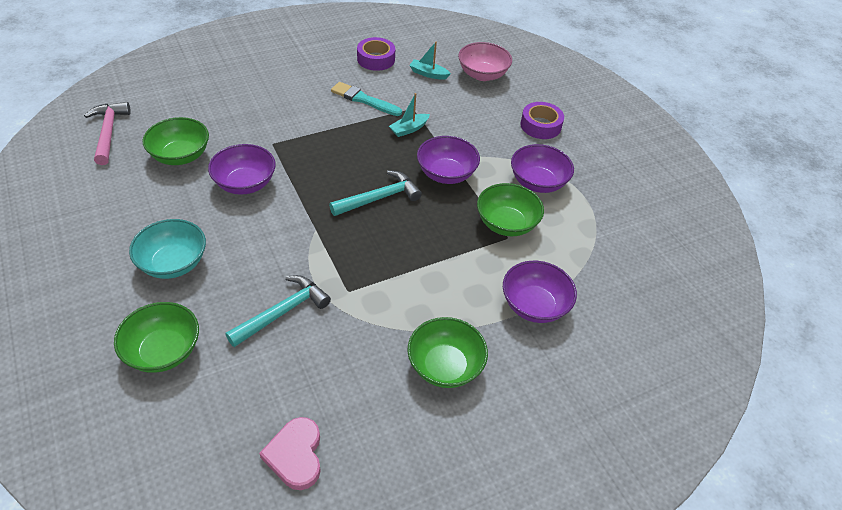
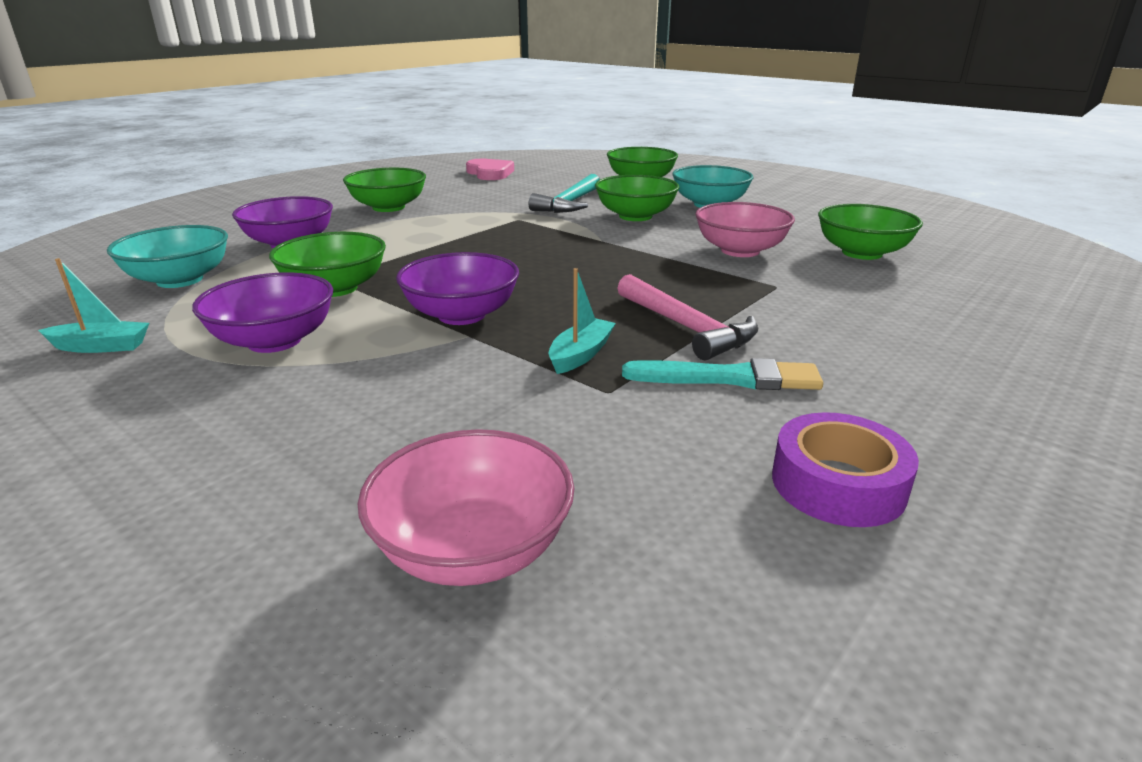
camera: 160 degrees right, 20 degrees down
(108, 132) = (989, 251): pink hammer -> pink hammer (687, 328)
(245, 183) = (740, 251): purple bowl -> pink bowl
(255, 262) = (635, 216): none -> green bowl
(379, 198) = (548, 273): turquoise hammer -> none
(428, 74) = (647, 489): turquoise boat -> turquoise boat (101, 347)
(540, 125) = (255, 443): purple tape -> none
(600, 268) = (180, 280): none -> turquoise bowl

